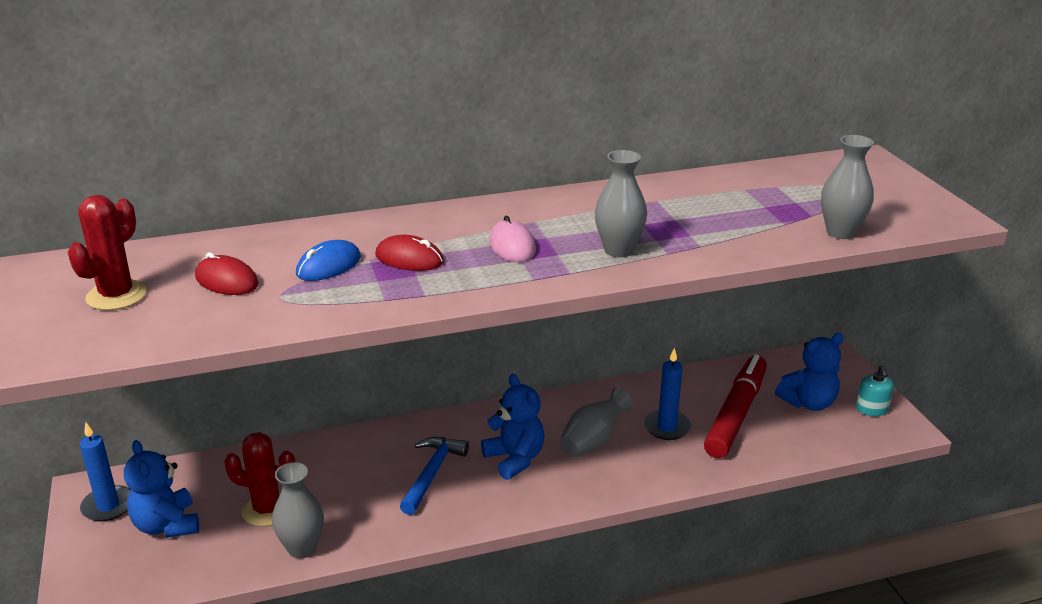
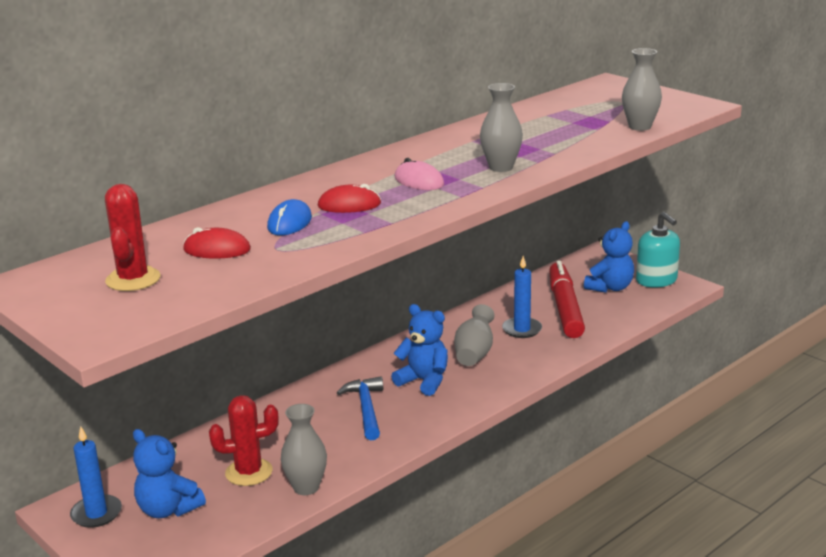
camera: 25 degrees left, 5 degrees down
(871, 409) = (656, 280): turquoise soap dispenser -> turquoise soap dispenser, size x1.67

